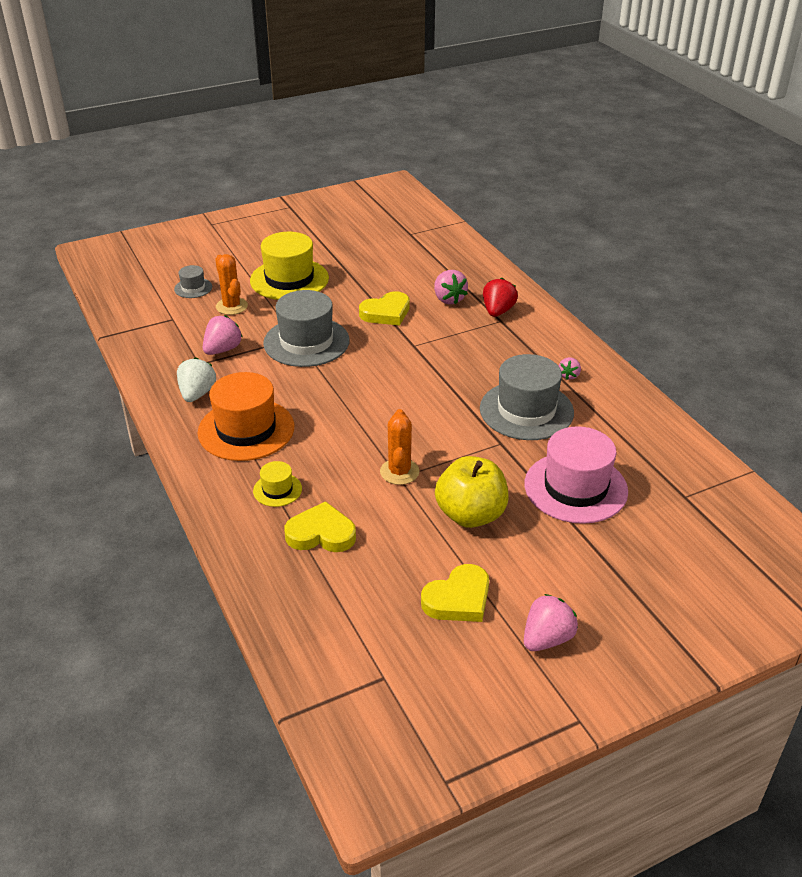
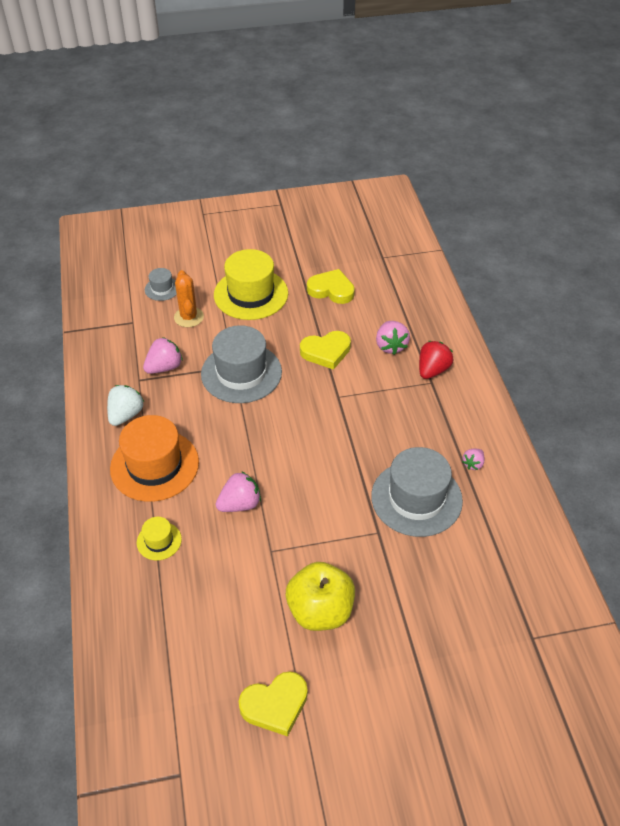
camera: 15 degrees right, 10 degrees up
(321, 533) = (180, 600): yellow heart -> yellow heart (331, 290)
(399, 472) = (273, 545): orange cactus -> none
(547, 639) = (339, 771): pink strawberry -> pink strawberry (240, 504)
(575, 487) = (430, 602): pink hat -> none

